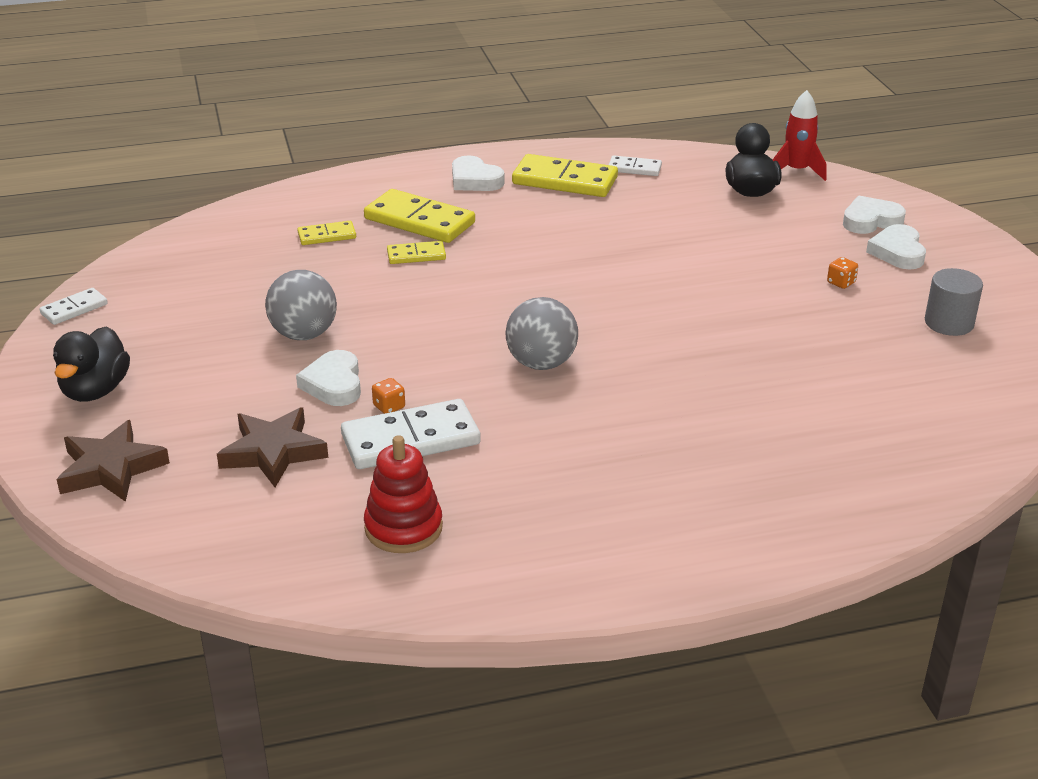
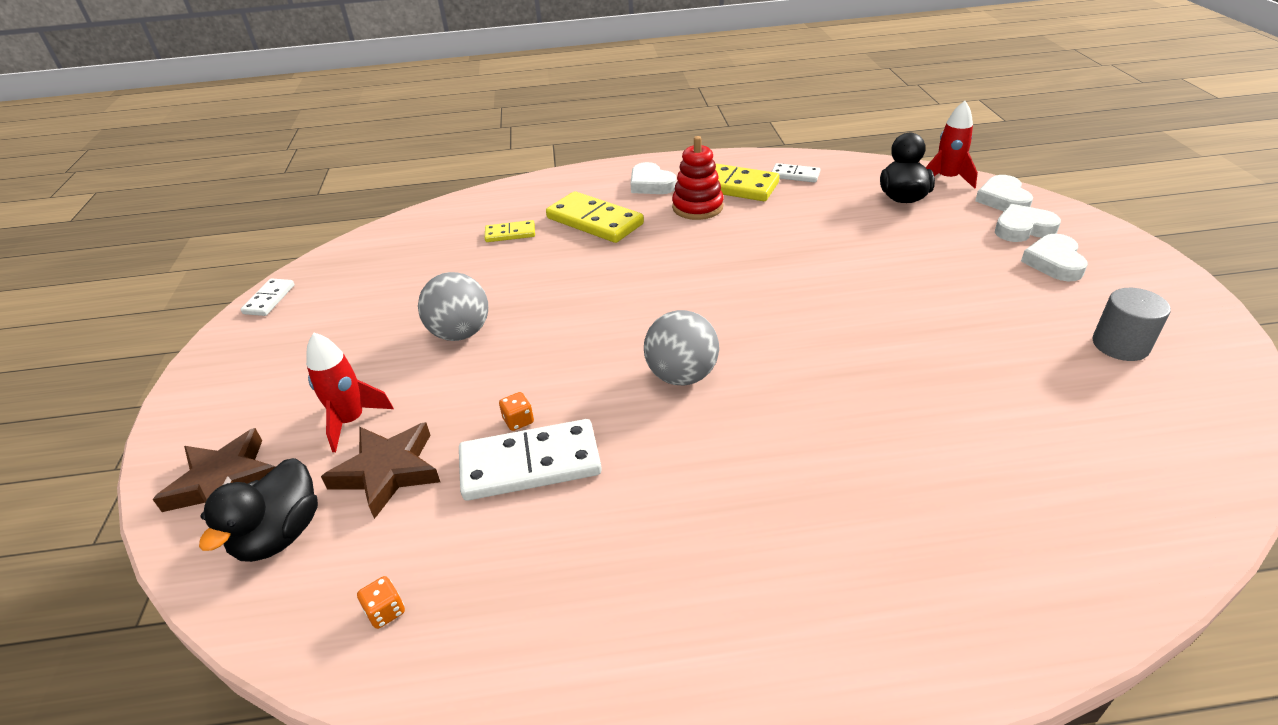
camera: 10 degrees right, 5 degrees up
(74, 309) = (269, 299): white domino -> white domino turned 45 degrees counterclockwise
(95, 390) = (249, 387): black duck -> black duck (280, 535)
(218, 414) = (351, 421): none -> red rocket
(334, 384) = (472, 391): white heart -> white heart (1003, 199)
(403, 528) = (493, 587): red stacking toy -> red stacking toy (697, 207)
(416, 255) = (584, 254): yellow domino -> none
(841, 283) = (997, 294): orange dice -> orange dice (385, 611)

